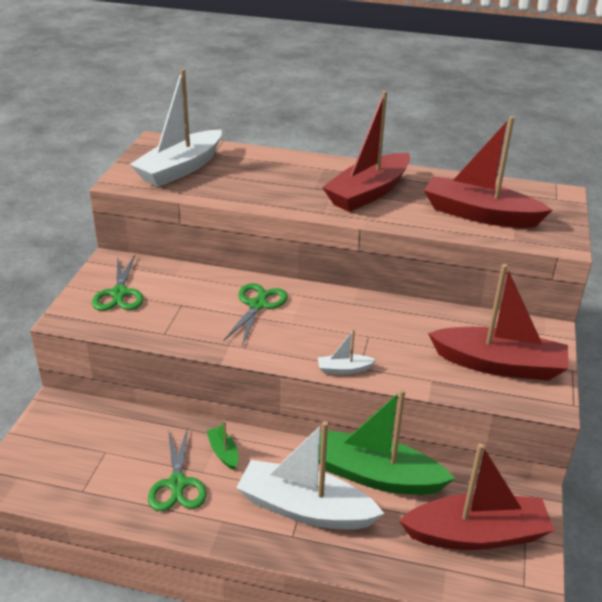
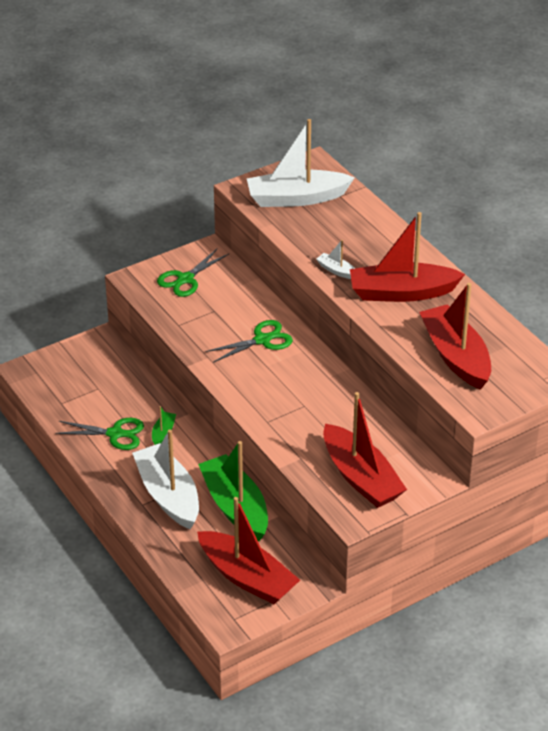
camera: 45 degrees right, 5 degrees up
(177, 484) = (115, 434): green scissors -> green scissors turned 120 degrees counterclockwise
(344, 369) = (255, 416): white boat -> white boat (336, 270)

